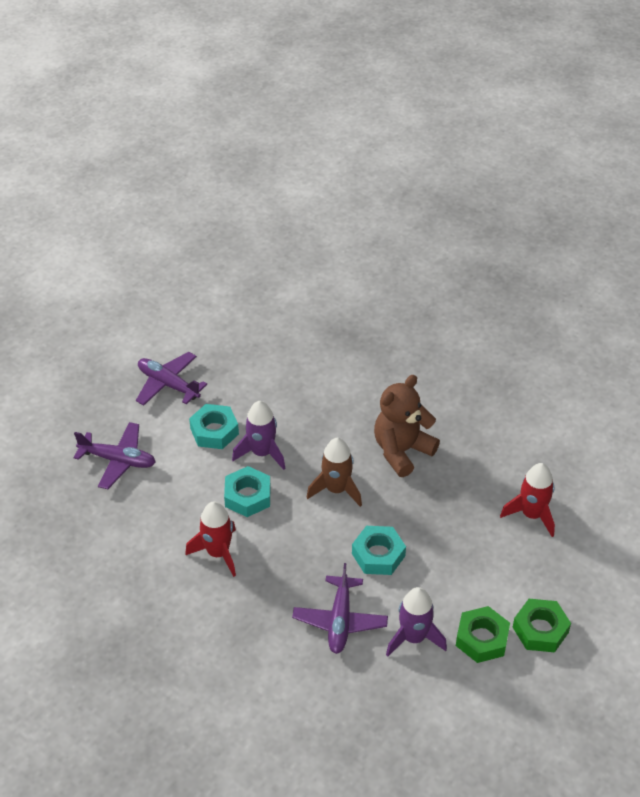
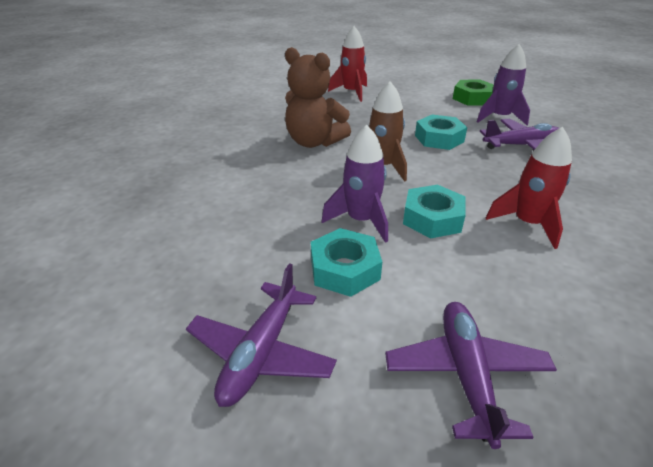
camera: 105 degrees left, 10 degrees down
(540, 630) = (445, 84): green nut -> none

